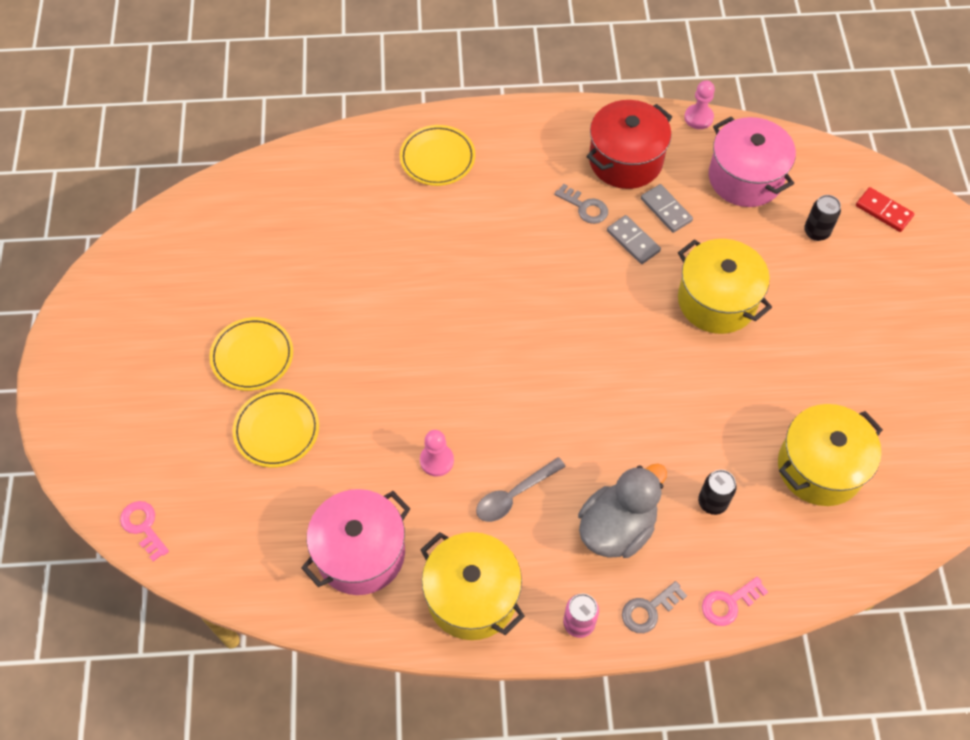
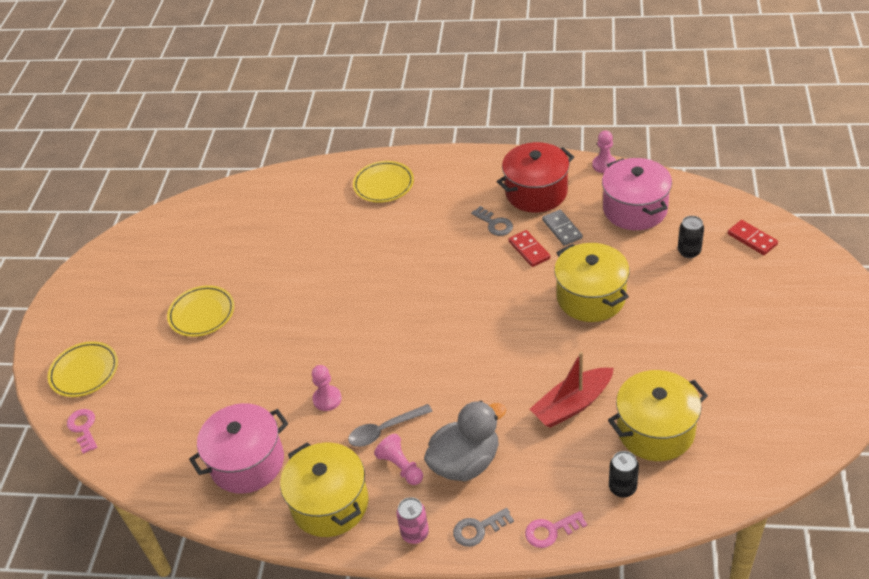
camera: 15 degrees right, 15 degrees down
(277, 430) = (206, 367): yellow plate -> yellow plate (84, 372)
(544, 540) = (401, 466): none -> pink pawn
(633, 241) = (529, 250): grey domino -> red domino
(712, 502) = (553, 450): black can -> black can (622, 488)
(722, 443) = (572, 405): none -> red boat

